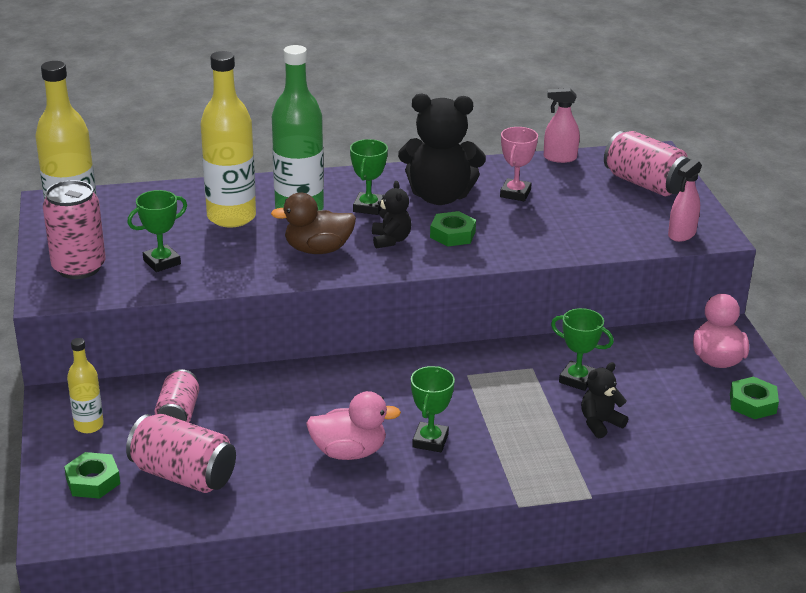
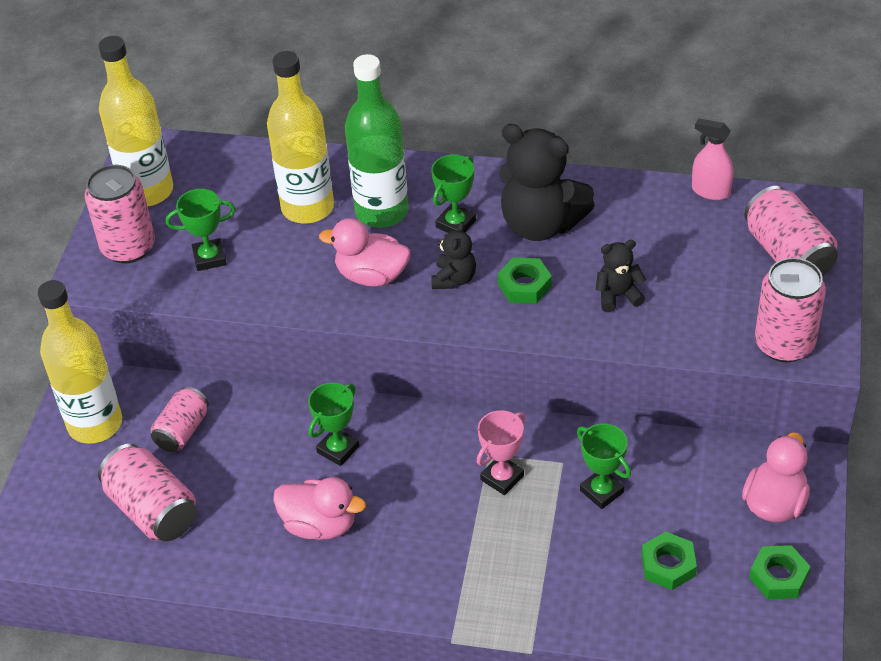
camera: 25 degrees right, 15 degrees up
(89, 425) = (95, 424): yellow bottle -> yellow bottle, size x1.91
(93, 481) = (70, 494): green nut -> green nut (668, 565)
(318, 249) = (371, 276): brown duck -> pink duck
(430, 441) = (406, 532): green trophy -> green trophy (338, 449)
(515, 193) = (627, 237): pink trophy -> pink trophy (502, 478)
(600, 423) = (593, 558): black teddy bear -> black teddy bear (618, 296)
(681, 234) = (784, 344): pink spray bottle -> pink can

